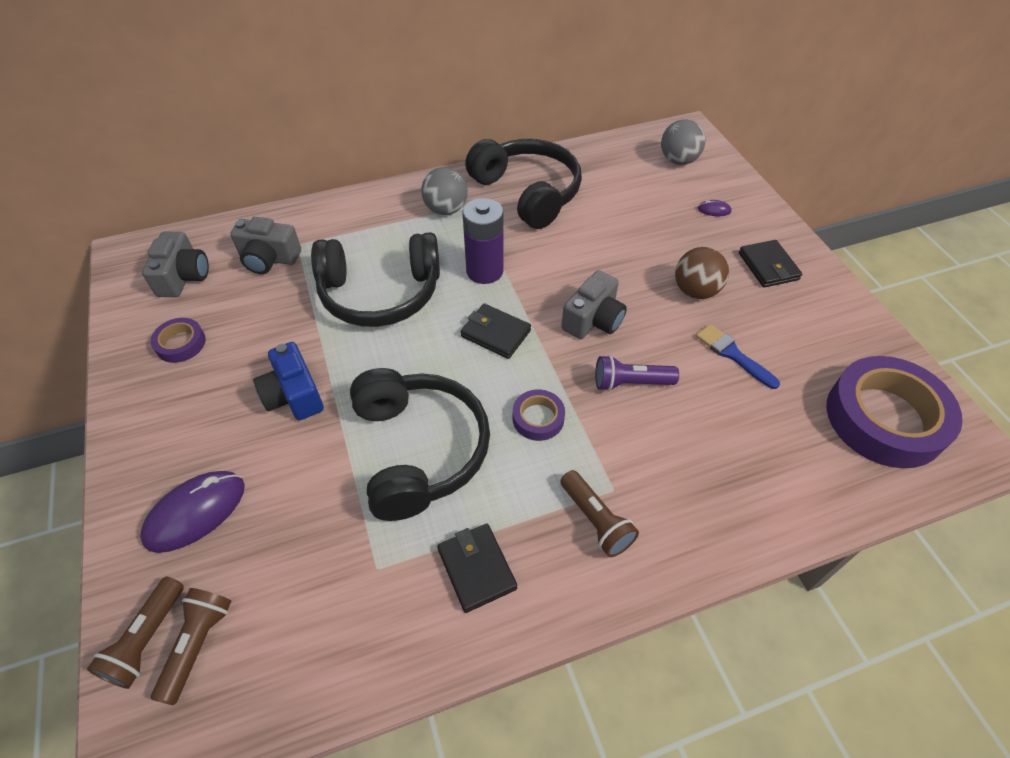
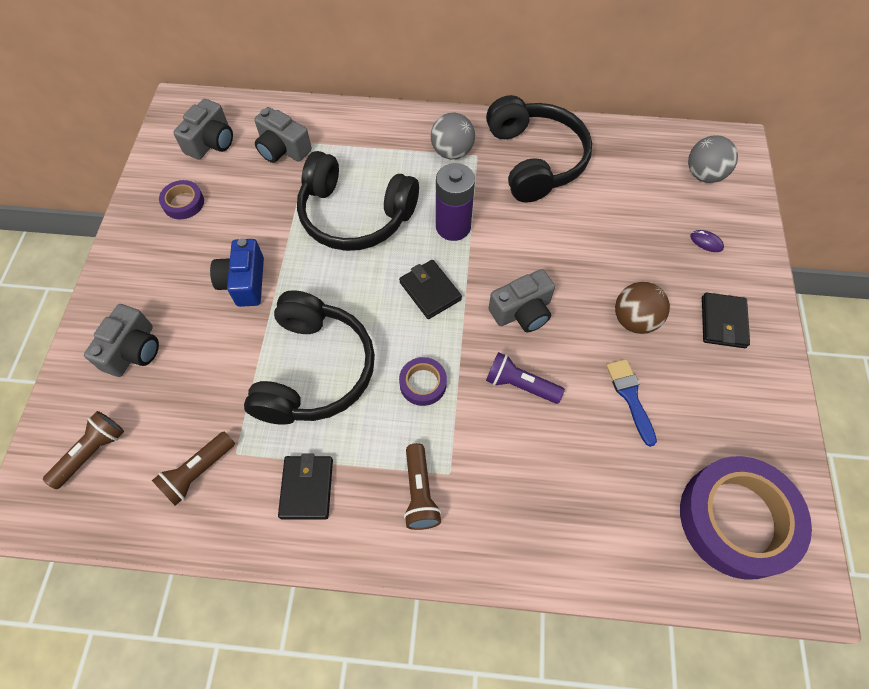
camera: 25 degrees right, 10 degrees up
(147, 639) = (62, 432): brown flashlight -> brown flashlight (198, 472)
(195, 512) = (133, 350): purple mouse -> grey camera

